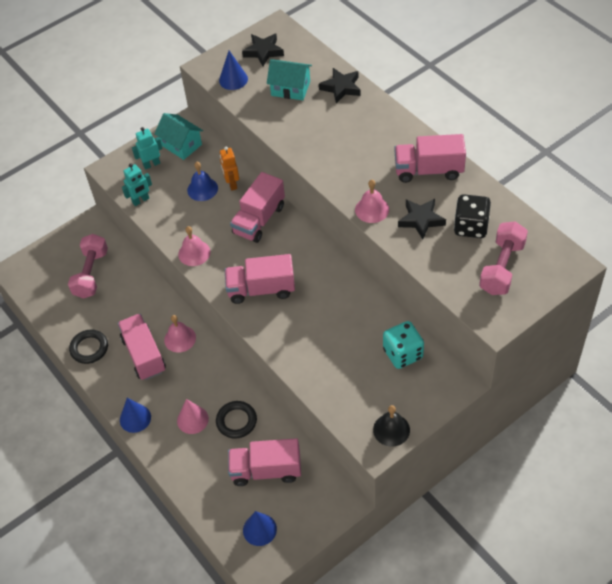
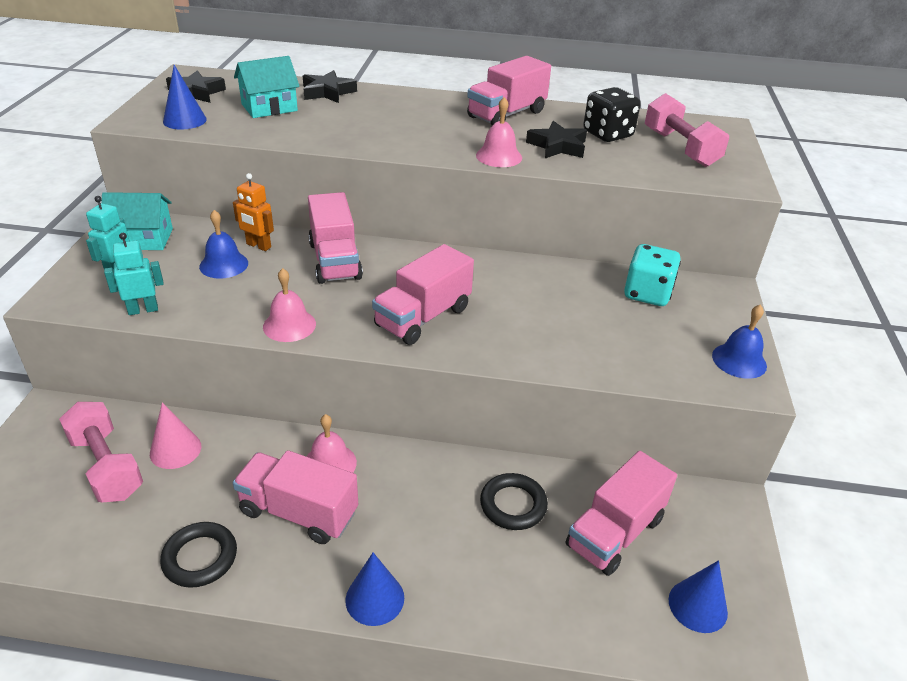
camera: 50 degrees left, 15 degrees down
(141, 200) = (143, 310): turquoise robot -> turquoise robot turned 120 degrees counterclockwise
(192, 419) = (457, 542): pink cone -> pink cone (175, 450)
(391, 430) = (739, 360): black bell -> blue bell

